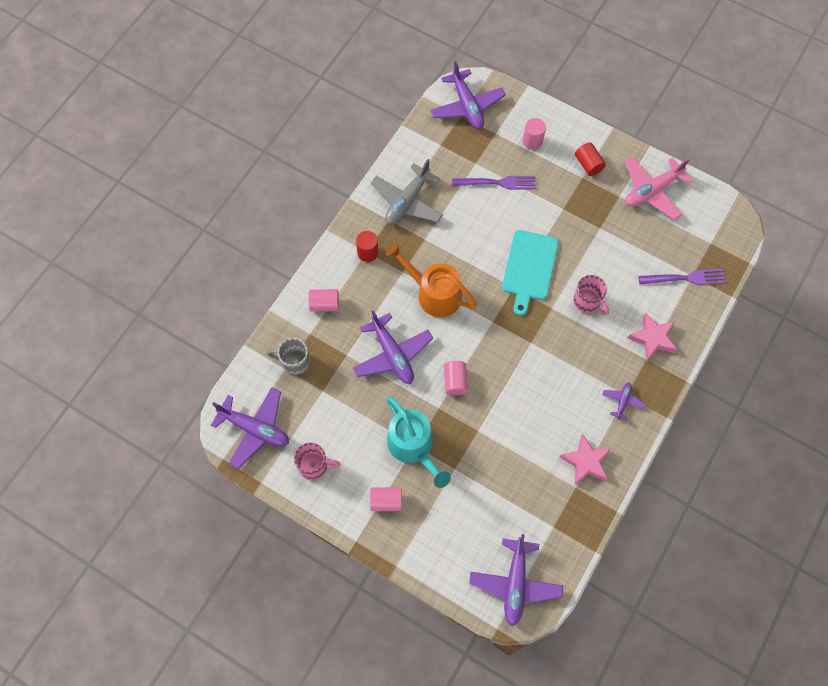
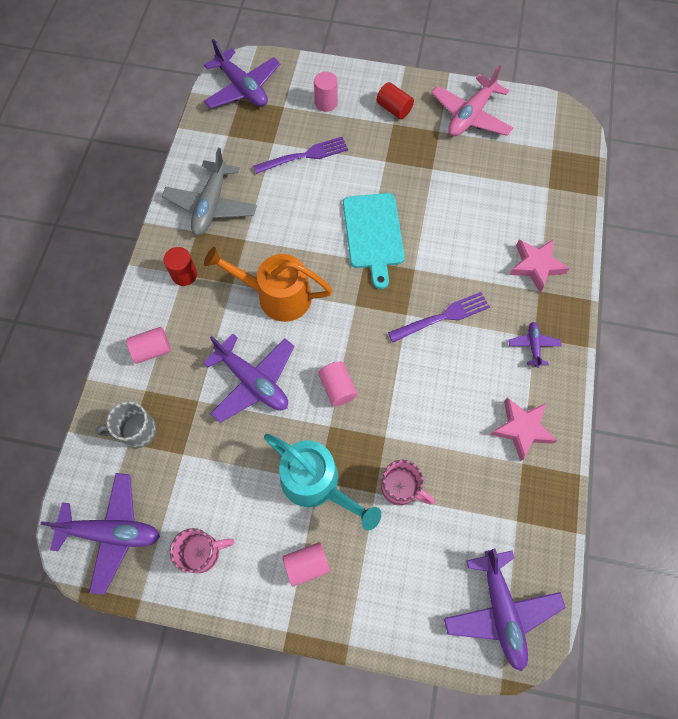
camera: 20 degrees left, 0 degrees up
(587, 302) = (451, 250): pink mug -> pink mug (401, 488)
(685, 278) = (542, 192): purple fork -> purple fork (442, 317)

